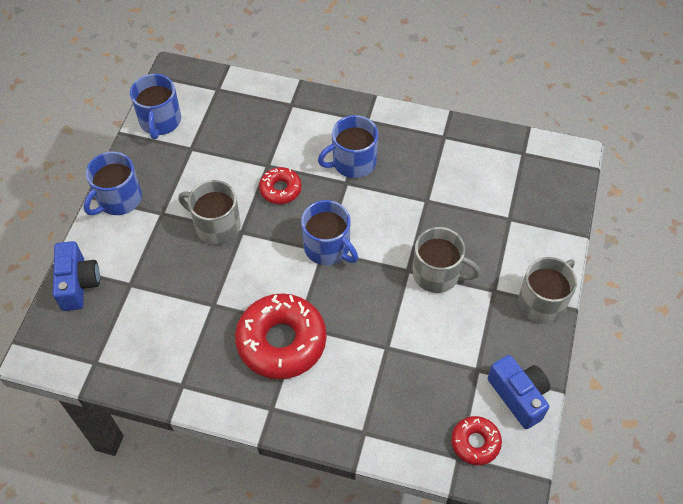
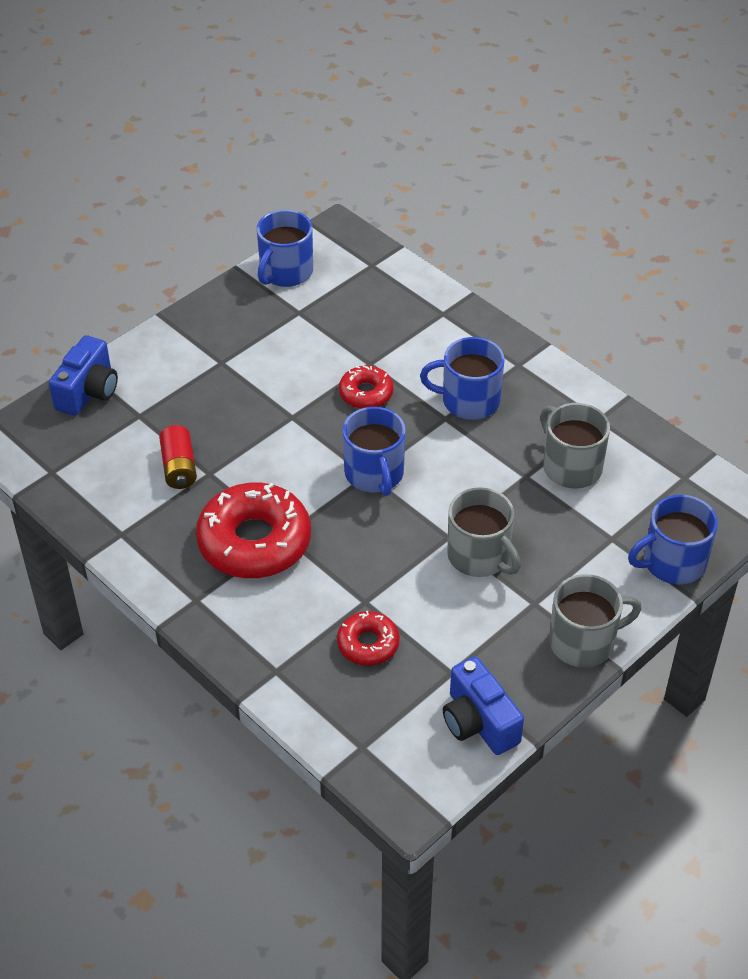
camera: 30 degrees right, 10 degrees down
(118, 199) = (187, 329): blue mug -> blue mug (672, 562)
(188, 311) = (179, 467): none -> red battery
(216, 226) = (269, 399): grey mug -> grey mug (571, 466)
(475, 443) = (391, 742): red donut -> red donut (368, 644)
(519, 396) = (478, 722): blue camera -> blue camera turned 150 degrees clockwise

